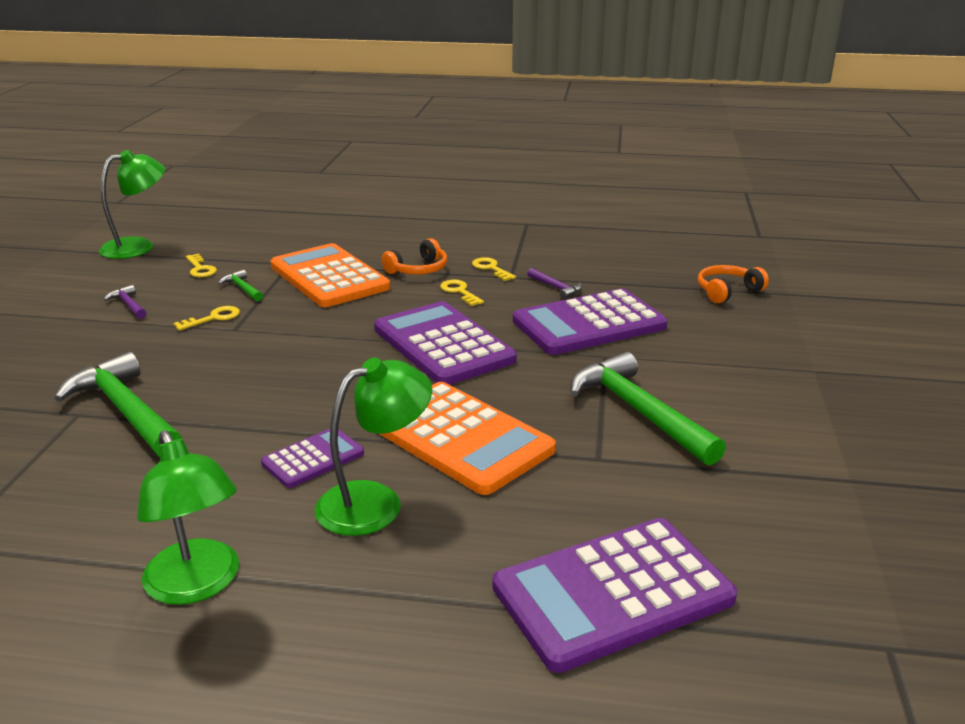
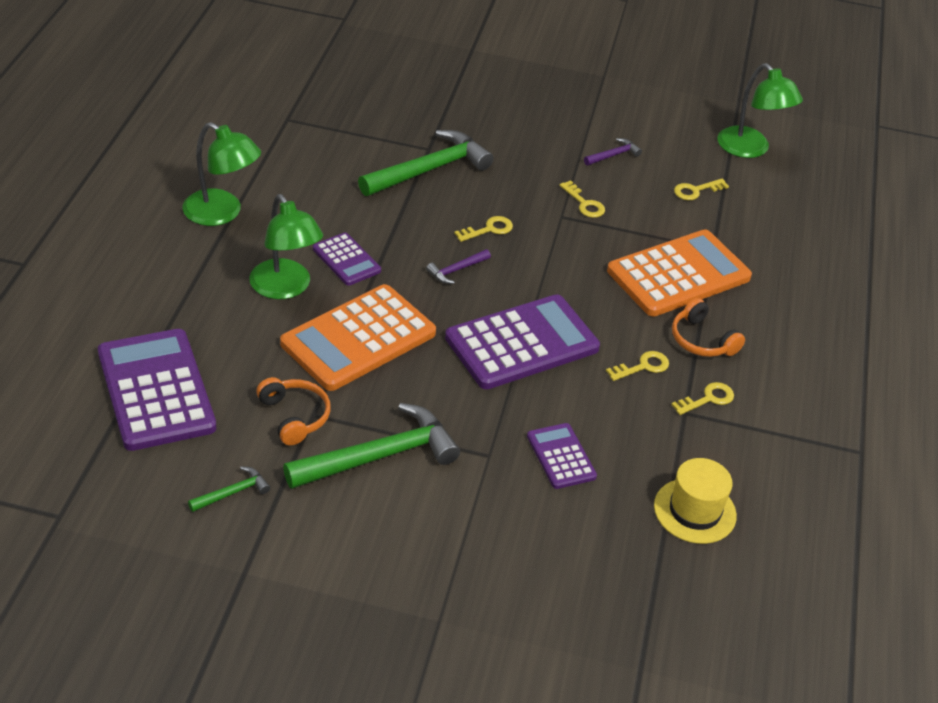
camera: 90 degrees right, 15 degrees up
(197, 585) = (222, 213): green lamp -> green lamp turned 120 degrees counterclockwise
(242, 288) = (649, 218): green hammer -> green hammer (232, 492)
(255, 368) = (488, 229): none -> yellow key
(556, 287) = (655, 446): purple hammer -> purple hammer (456, 270)
(589, 324) = (561, 456): purple calculator -> purple calculator, size x0.51
(619, 275) = (695, 511): none -> yellow hat
(727, 291) = (645, 605): orange headphones -> orange headphones (294, 416)

